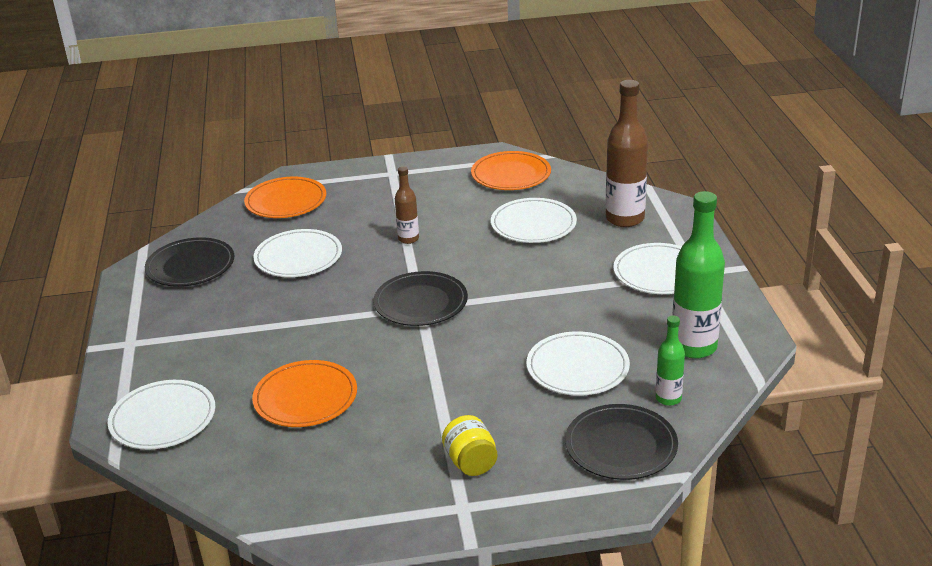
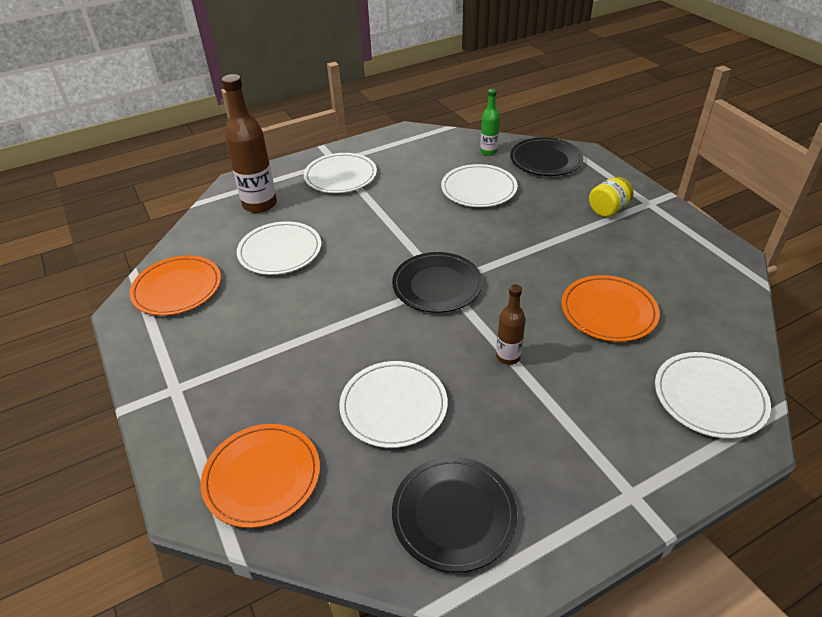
camera: 110 degrees left, 10 degrees up
(408, 239) = (328, 326): brown bottle -> brown bottle (508, 357)
(694, 347) = (428, 151): green bottle -> none

